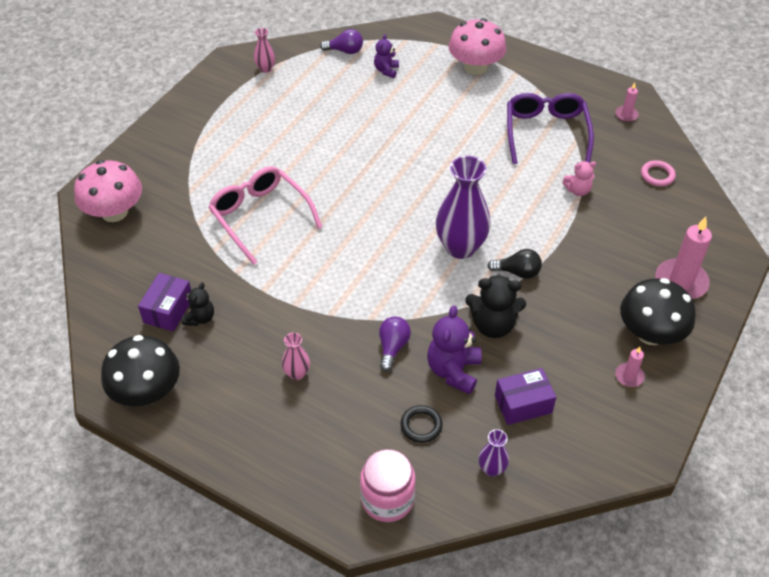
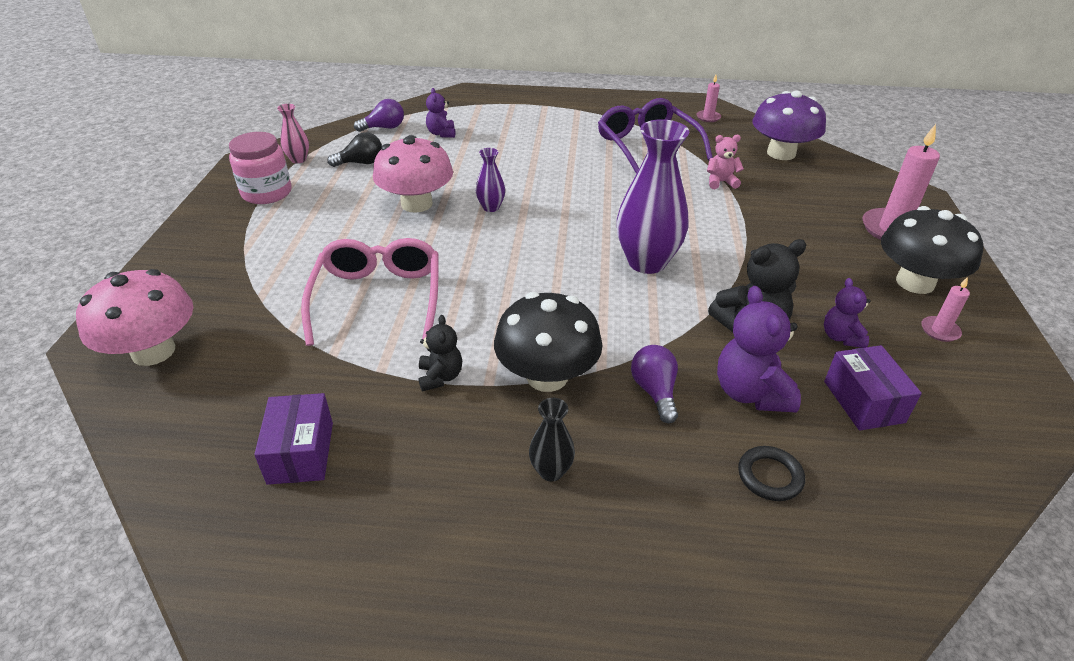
camera: 25 degrees left, 10 degrees down
(147, 391) = (322, 591): black mushroom -> black mushroom (547, 376)
(200, 318) = (358, 446): black teddy bear -> black teddy bear (440, 377)
(261, 217) = (378, 299): pink glasses -> pink glasses turned 60 degrees clockwise
(297, 373) = (551, 471): pink vase -> black vase
(387, 499) = (813, 603): pink jar -> pink jar (267, 193)
(475, 67) = (533, 113): pink mushroom -> pink mushroom (416, 204)
(491, 469) = (904, 497): purple vase -> purple vase (491, 207)
(517, 272) = (728, 268): black light bulb -> black light bulb (361, 163)
(523, 404) = (863, 401): purple box -> purple box turned 60 degrees counterclockwise
(551, 355) = (841, 337): none -> purple teddy bear
(577, 190) = (720, 182): pink teddy bear -> pink teddy bear turned 150 degrees counterclockwise
(657, 175) = (781, 153): pink ring -> purple mushroom

